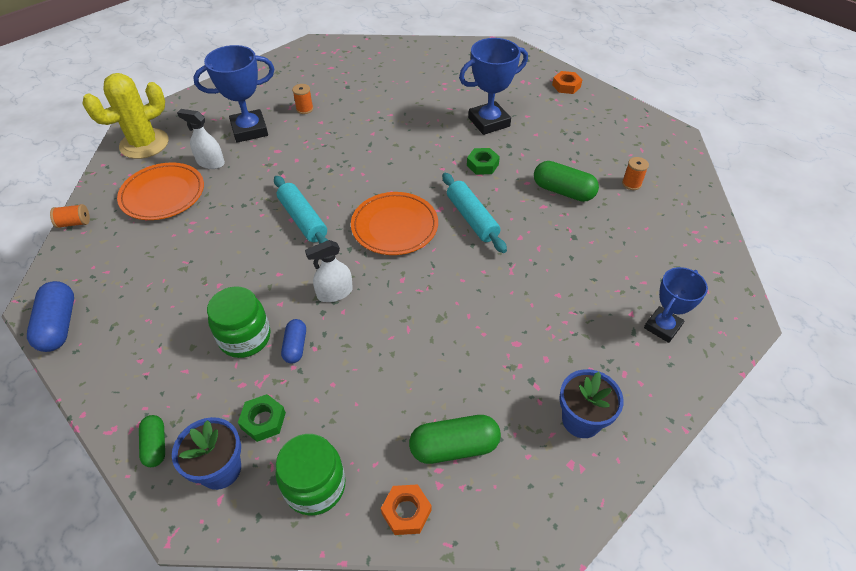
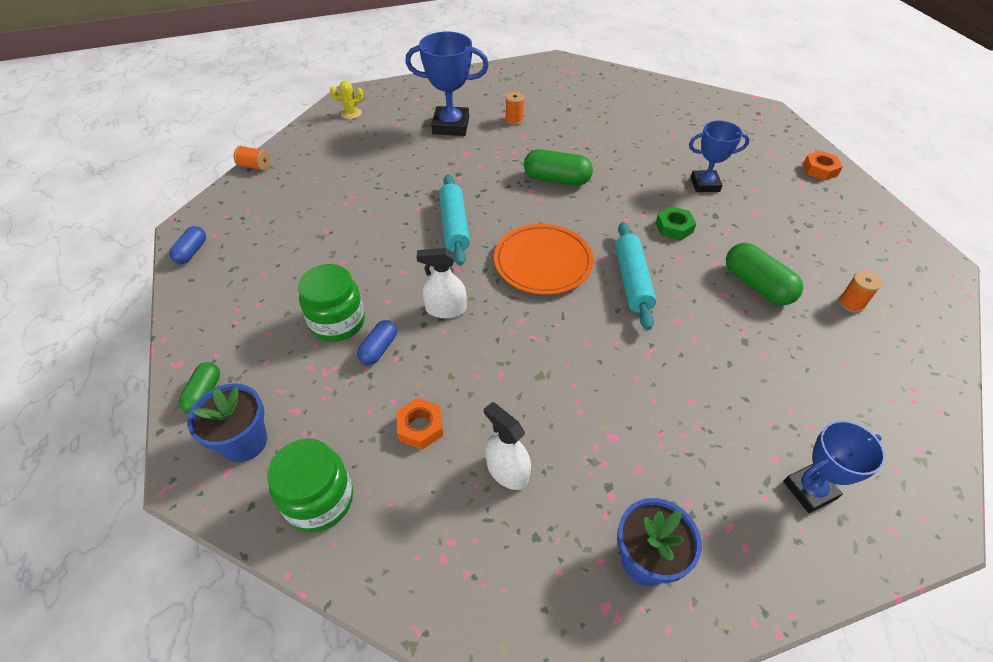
camera: 25 degrees right, 0 degrees up
(59, 325) = (192, 252): blue capsule -> blue capsule, size x0.60
(144, 144) = (351, 113): yellow cactus -> yellow cactus, size x0.44
(163, 194) = (341, 163): orange plate -> none
(210, 162) = (399, 146): white spray bottle -> white spray bottle (507, 471)
(263, 420) = (309, 411): green nut -> none
(406, 512) = (393, 572): orange nut -> orange nut (420, 427)
(454, 447) = (481, 524): green capsule -> green capsule (556, 179)
(489, 122) = (705, 184): blue trophy -> blue trophy, size x0.66

